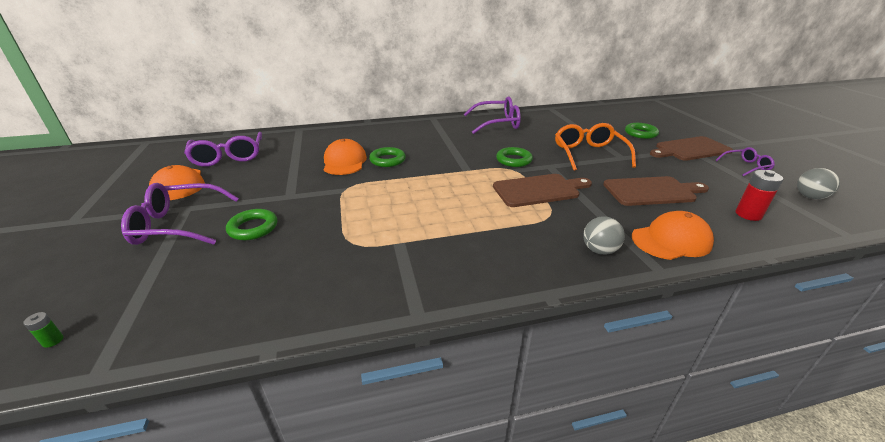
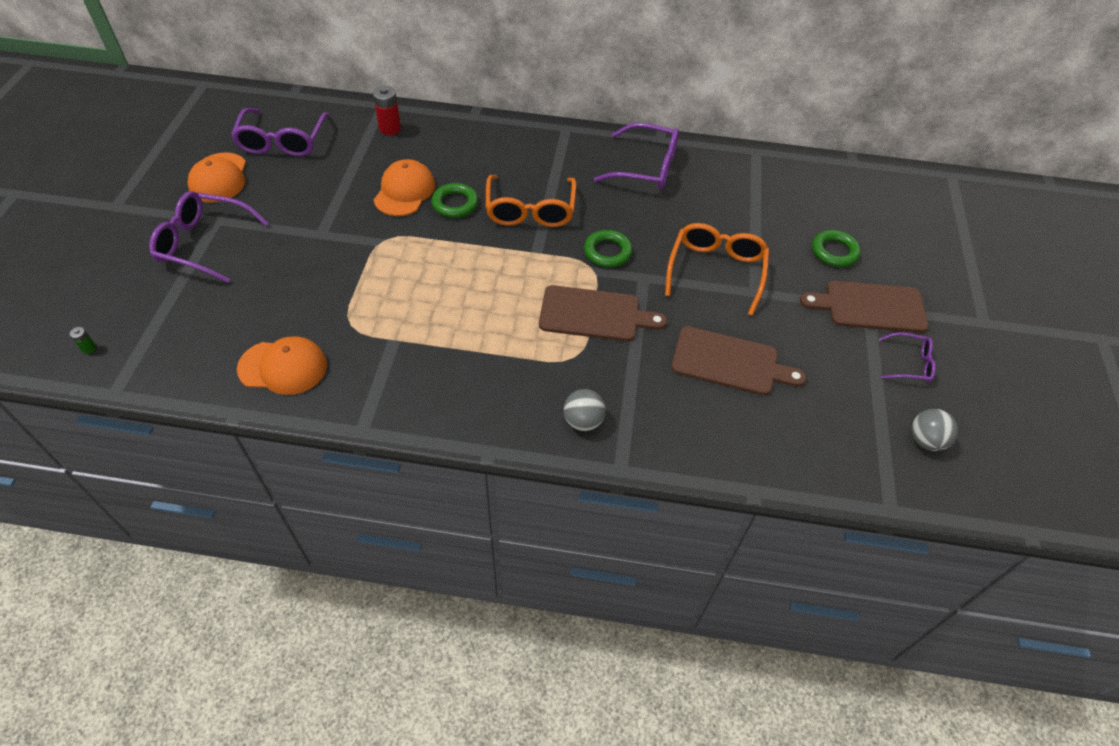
camera: 20 degrees right, 20 degrees up
(253, 228) = (269, 271): green ring -> none
(443, 153) = (530, 210): none -> orange glasses
(671, 240) = (673, 437): orange cap -> orange cap (283, 367)
(748, 214) = (807, 437): red battery -> red battery (390, 129)

